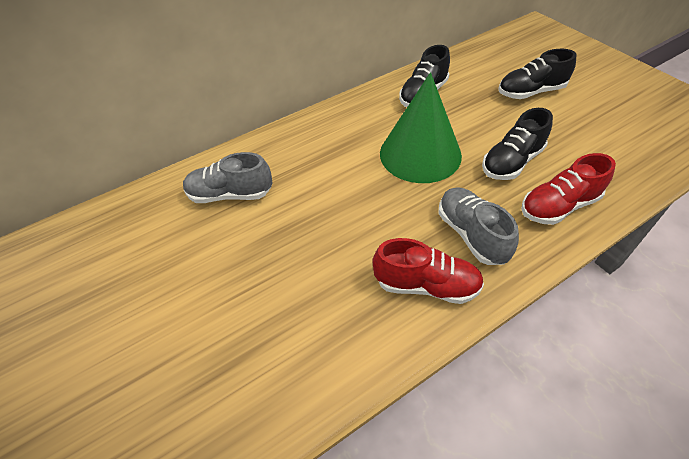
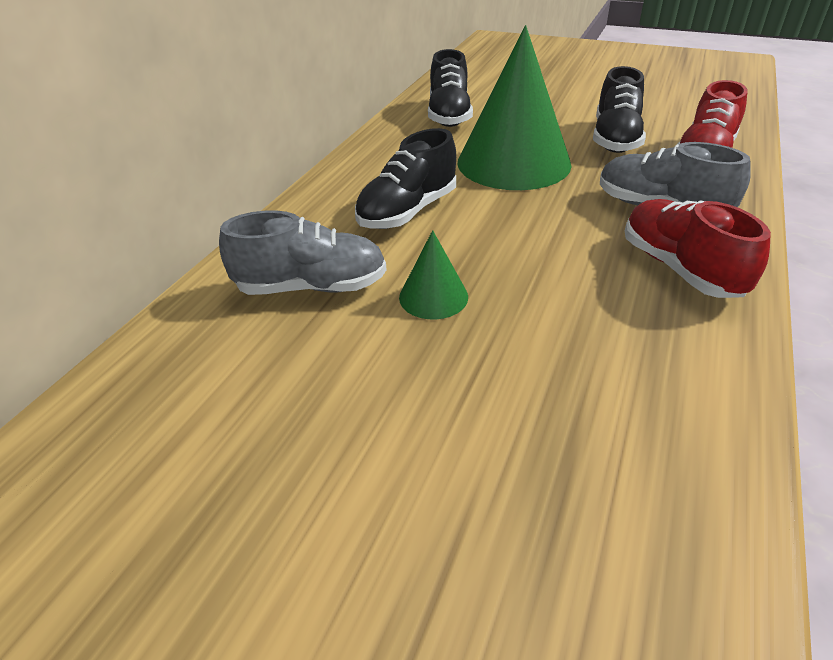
camera: 35 degrees left, 10 degrees down
(230, 194) = (312, 287): grey shoe -> grey shoe turned 150 degrees counterclockwise
(277, 231) = (433, 297): none -> green cone
(426, 285) = (679, 268): red shoe -> red shoe turned 90 degrees counterclockwise
(530, 92) = (557, 85): black shoe -> black shoe (407, 212)

